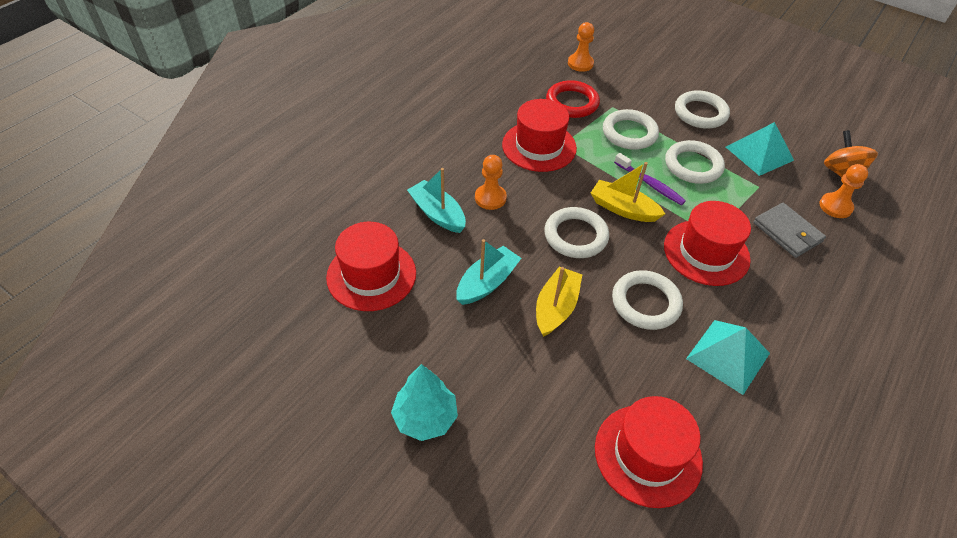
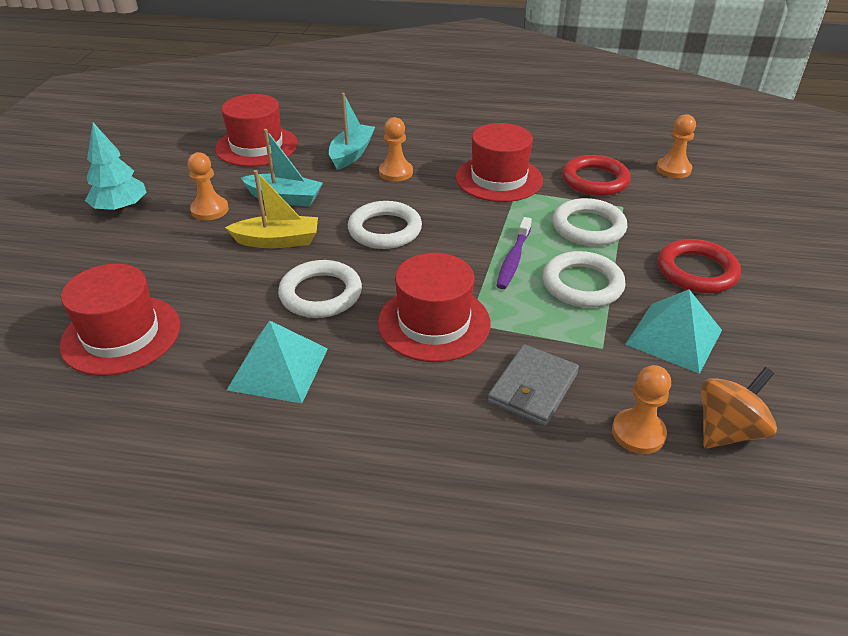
camera: 65 degrees right, 10 degrees down
(474, 343) = (210, 210): none -> orange pawn
(623, 209) = (453, 250): yellow boat -> none
(700, 113) = (696, 271): white ring -> red ring

